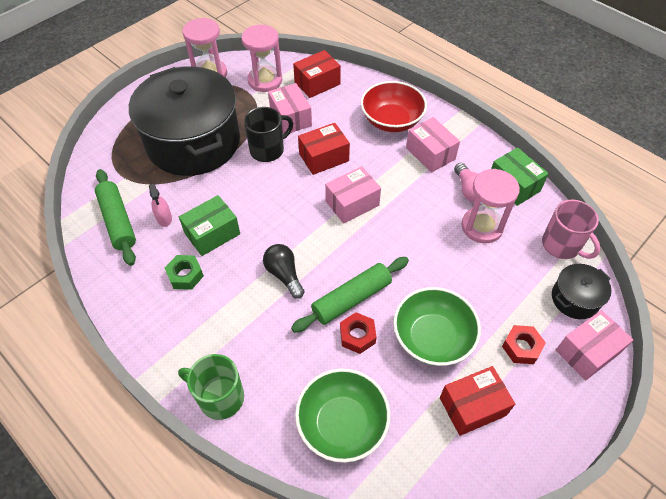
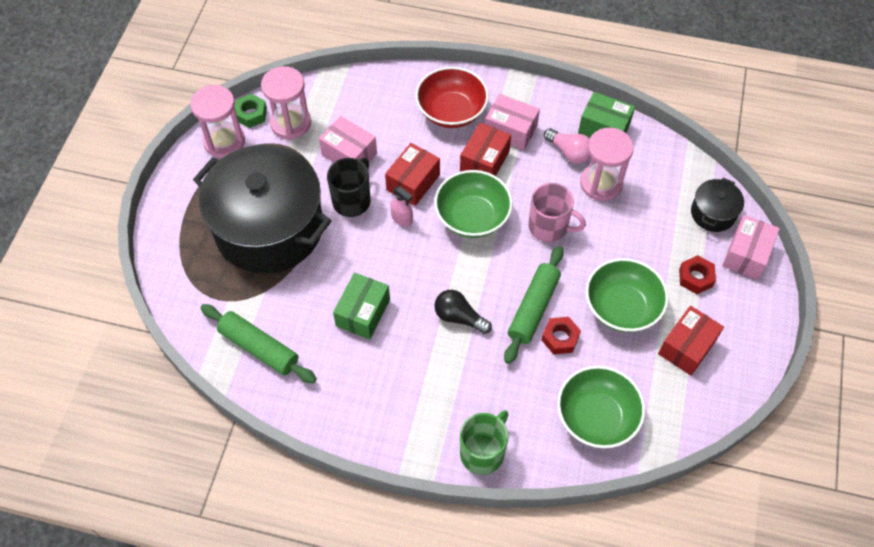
camera: 30 degrees left, 5 degrees up
(164, 218) = (303, 321): pink spray bottle -> pink spray bottle (402, 218)
(185, 275) = (368, 365): green nut -> green nut (251, 114)
(220, 397) = (483, 452): green mug -> green mug turned 135 degrees clockwise
(317, 83) = (348, 102): red box -> red box (484, 161)
(352, 203) = (472, 217): pink box -> green bowl
(561, 245) = (676, 169): pink mug -> pink mug (549, 227)

